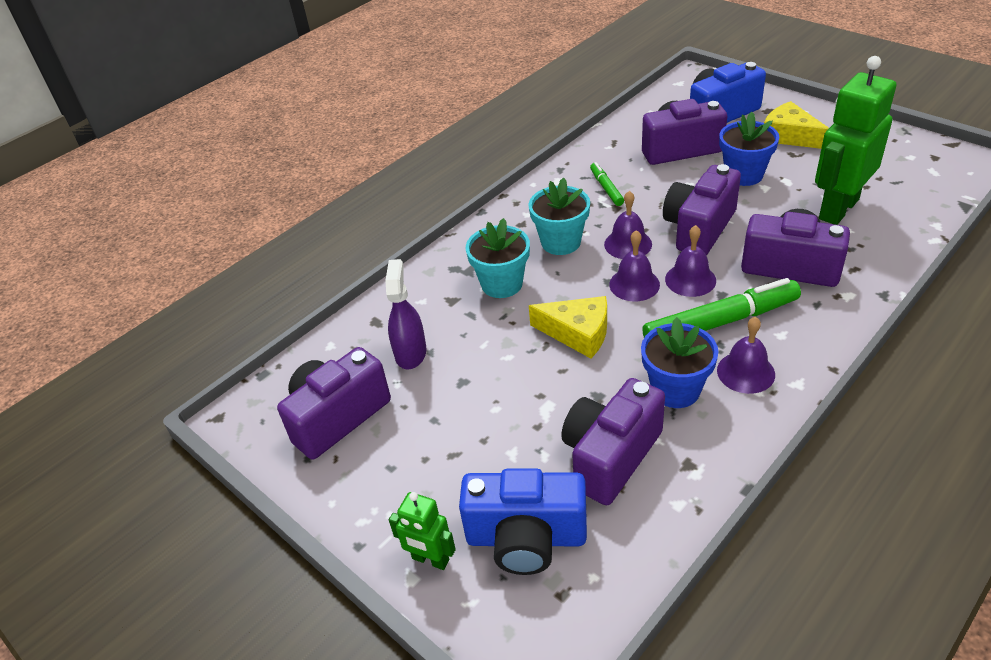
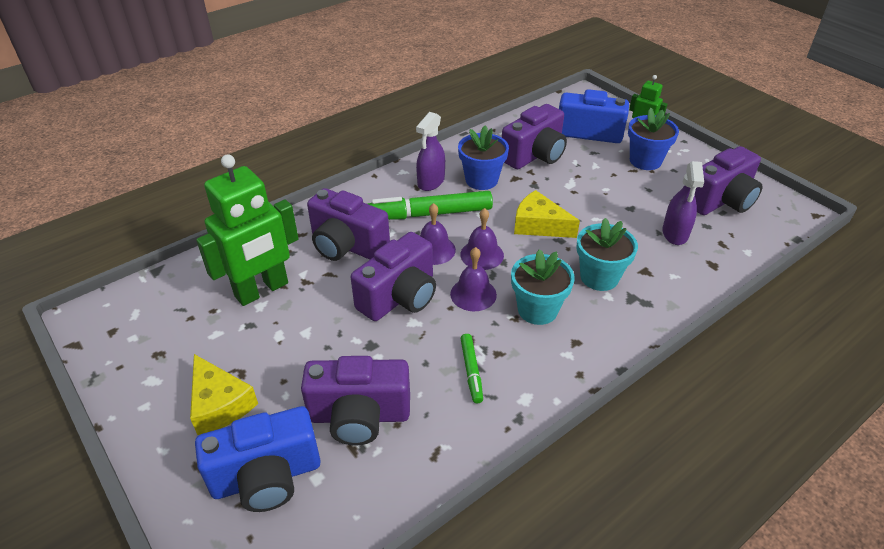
camera: 175 degrees left, 0 degrees up
(743, 175) = (315, 354): blue flower pot -> blue flower pot (645, 161)
(745, 372) = (431, 182): purple bell -> purple spray bottle

